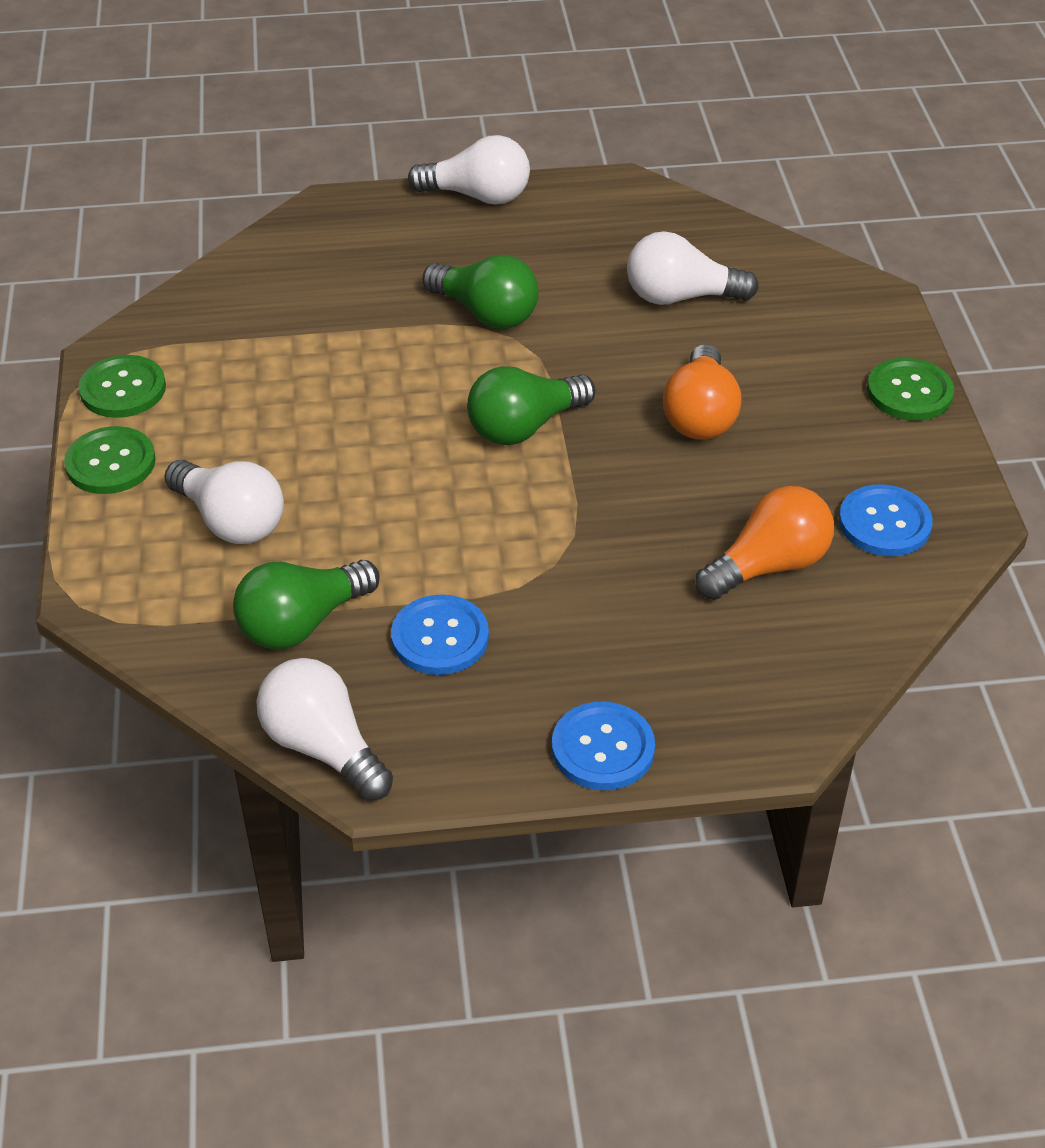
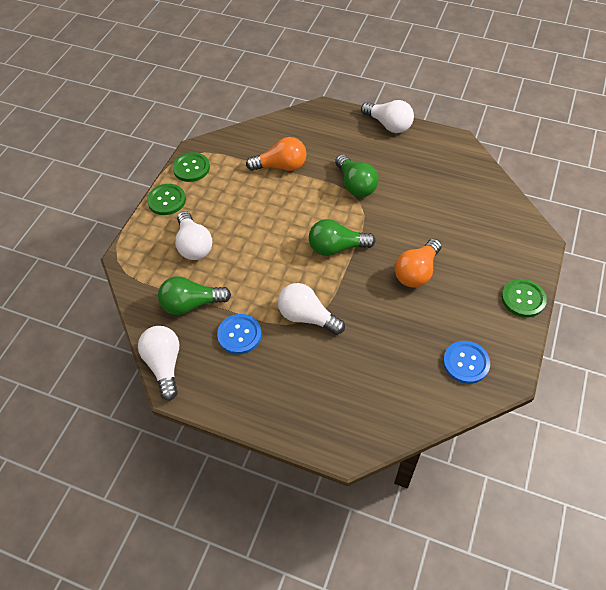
camera: 30 degrees right, 10 degrees up
(603, 748) = (271, 418): blue button -> none
(680, 297) = (446, 208): white light bulb -> white light bulb (307, 317)
(768, 566) = (398, 361): orange light bulb -> orange light bulb (281, 166)

